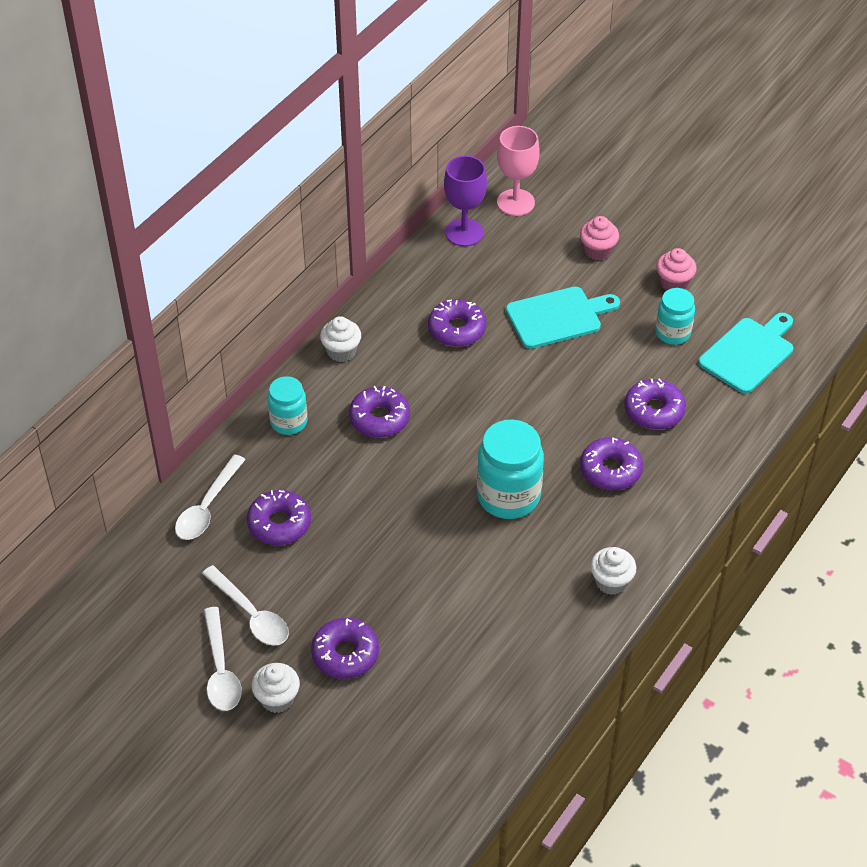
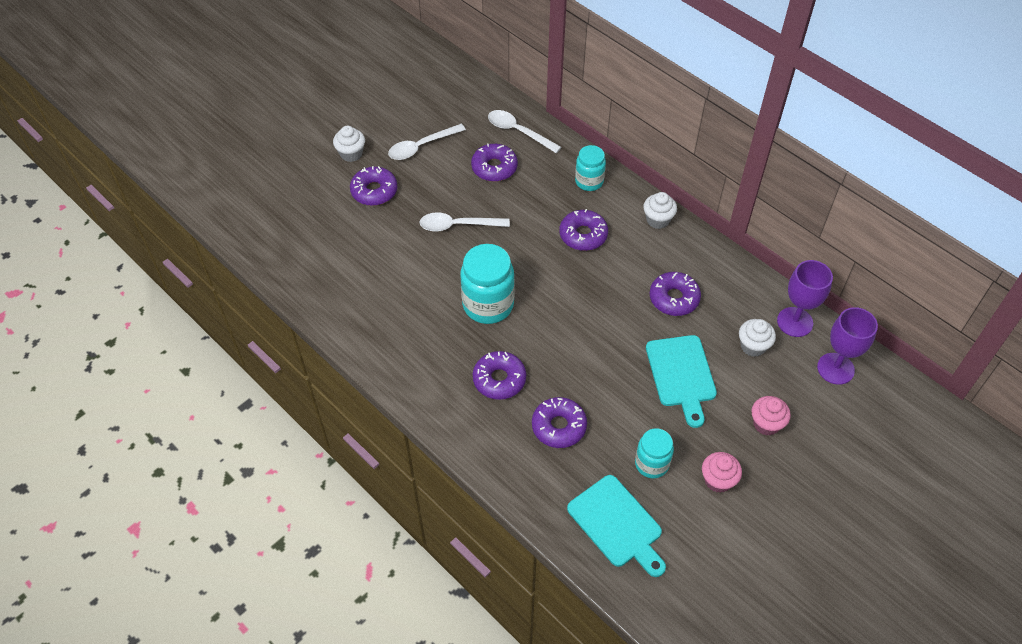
camera: 100 degrees right, 5 degrees up
(220, 669) = (383, 129): white spoon -> white spoon (458, 225)
(515, 202) = (835, 368): pink goblet -> purple goblet
(611, 582) = (388, 357): white cupcake -> white cupcake (753, 346)

